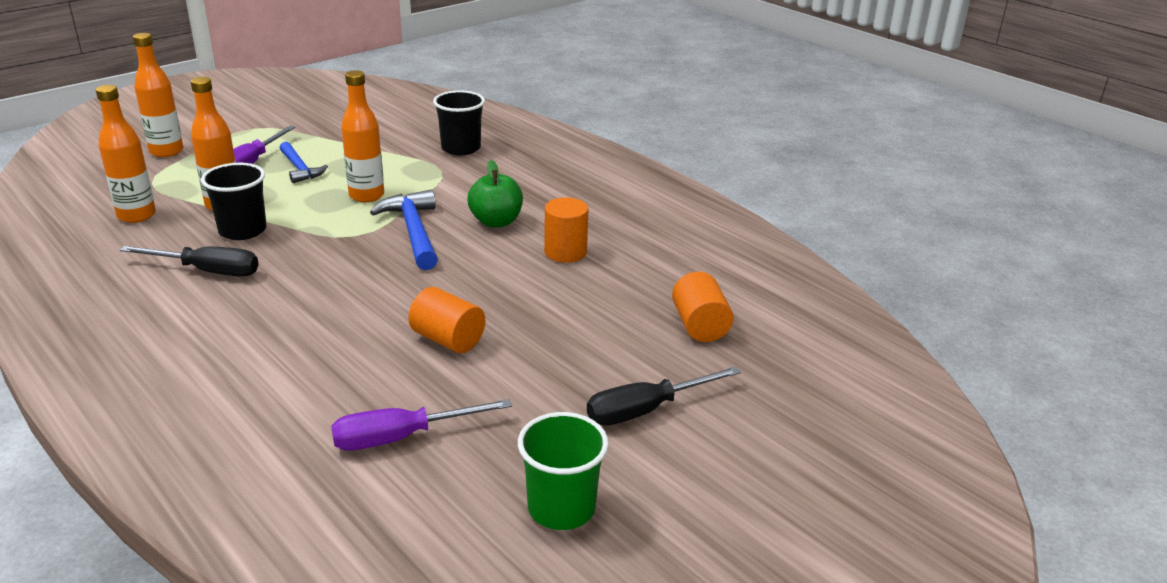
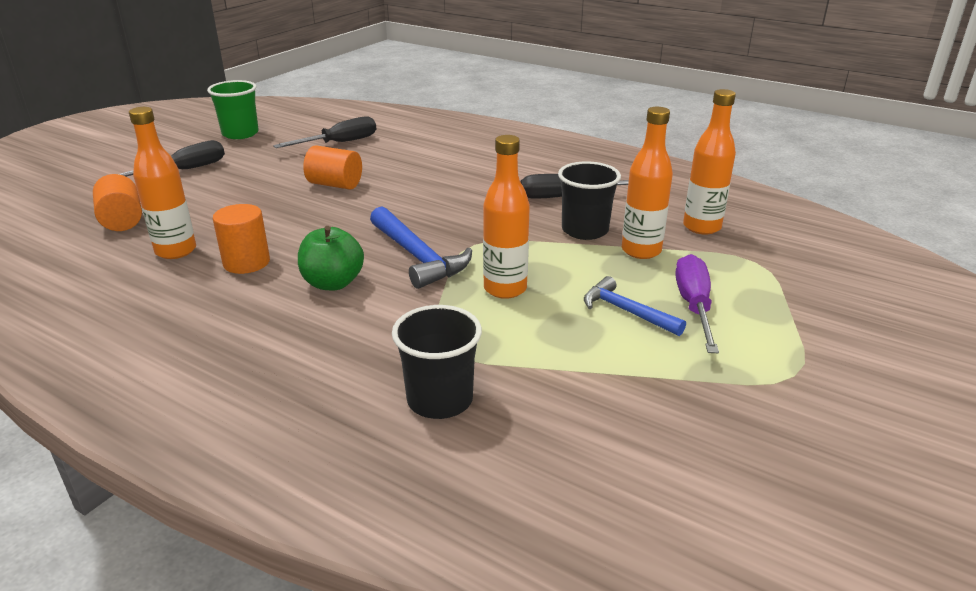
camera: 165 degrees right, 0 degrees up
(166, 151) = (821, 305): orange bottle -> orange bottle (176, 251)
(401, 437) = (339, 143): purple screwdriver -> black screwdriver

